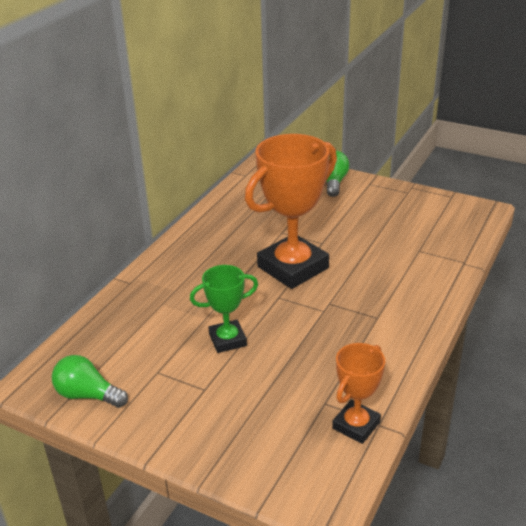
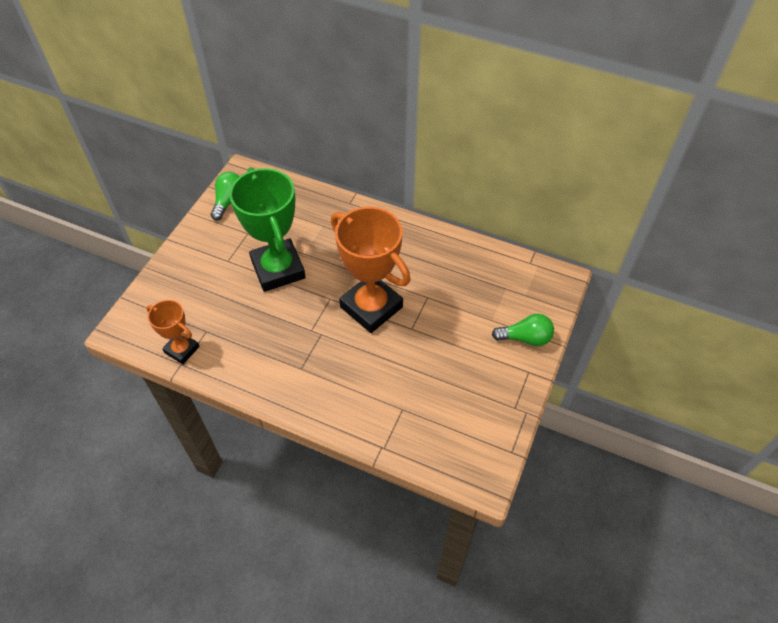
camera: 85 degrees right, 20 degrees up
(227, 340) = (278, 269): green trophy -> green trophy, size x1.87

